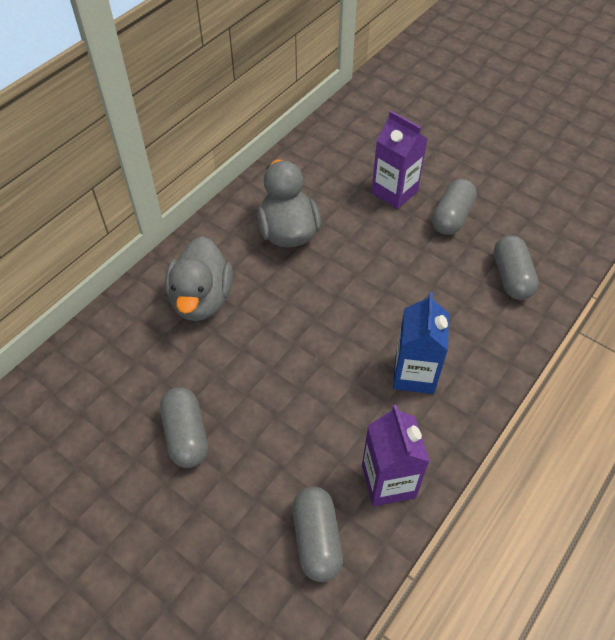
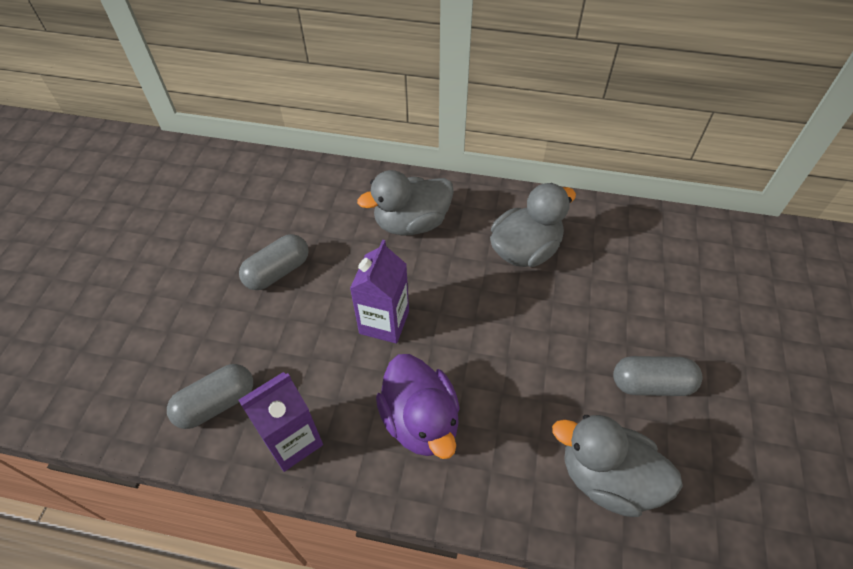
camera: 65 degrees right, 0 degrees up
(394, 192) = (644, 316): purple carton -> purple carton (384, 322)
(414, 374) = (420, 421): blue carton -> purple duck
(511, 277) = (607, 478): grey capsule -> grey duck

